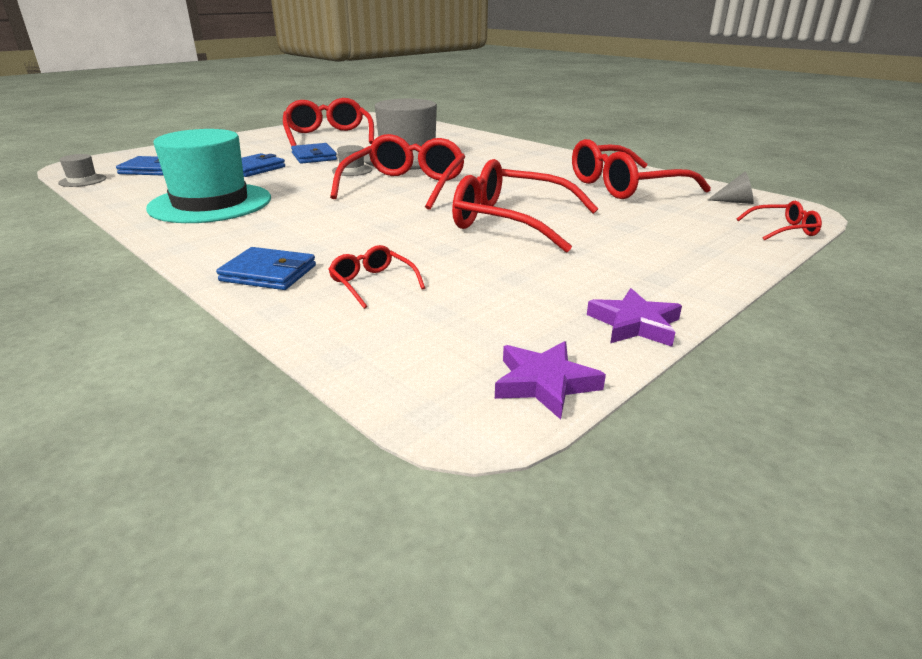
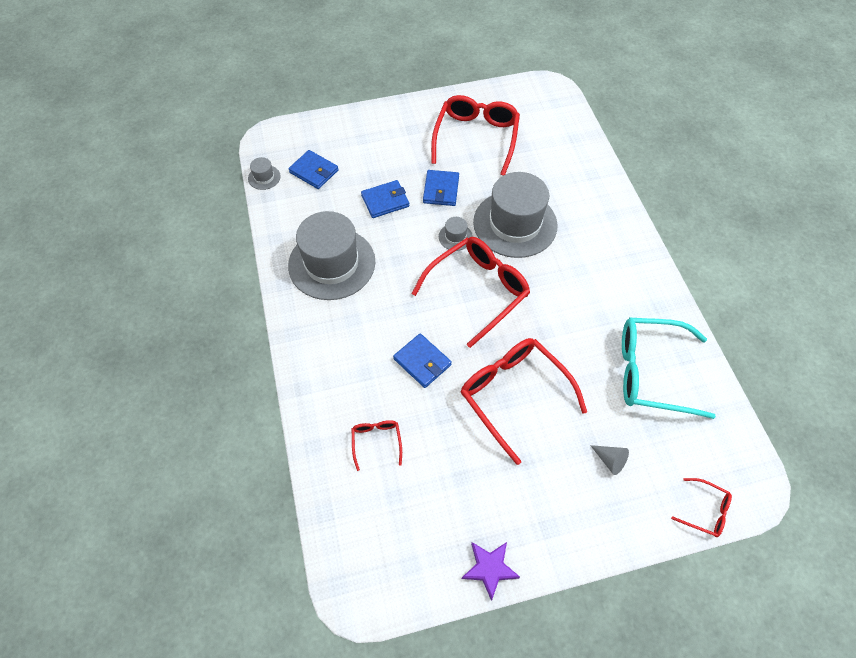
camera: 30 degrees right, 30 degrees up
(210, 203) = (332, 263): turquoise hat -> grey hat
(268, 273) = (327, 397): blue wallet -> blue wallet (422, 362)
(545, 383) = (403, 593): purple star -> none
(625, 186) = (652, 372): red glasses -> turquoise glasses
(735, 202) = (717, 446): grey cone -> grey cone (610, 460)

